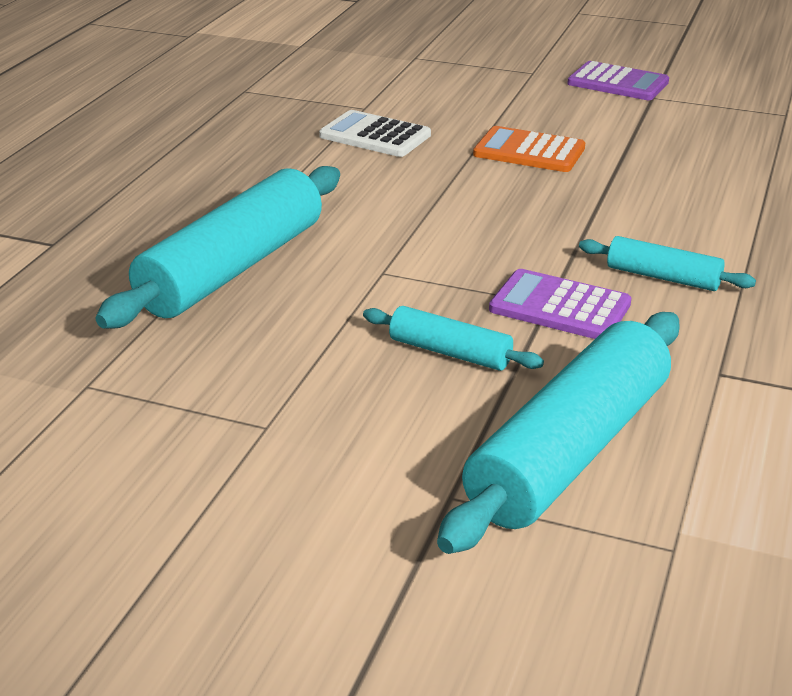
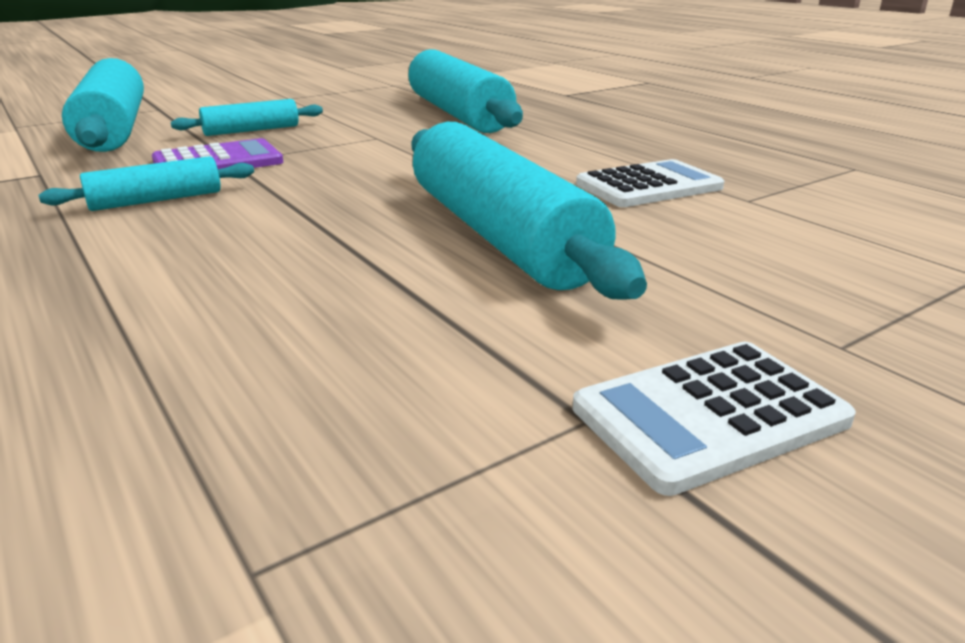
camera: 125 degrees right, 5 degrees down
(529, 151) = (499, 235): orange calculator -> turquoise rolling pin
(618, 83) = (710, 415): purple calculator -> white calculator

